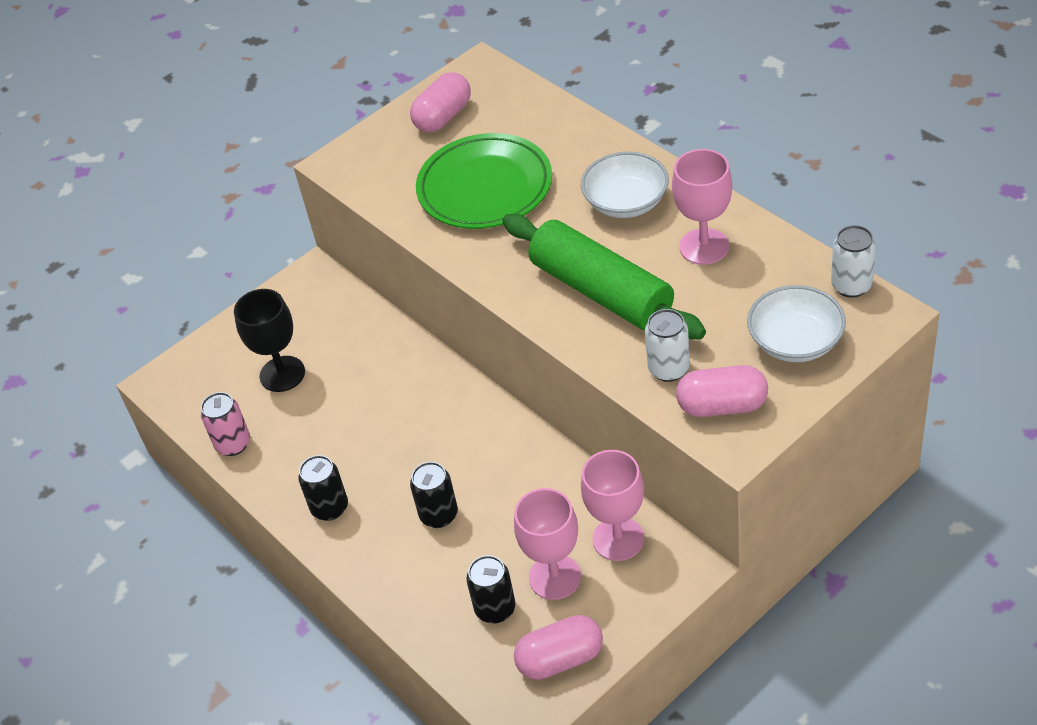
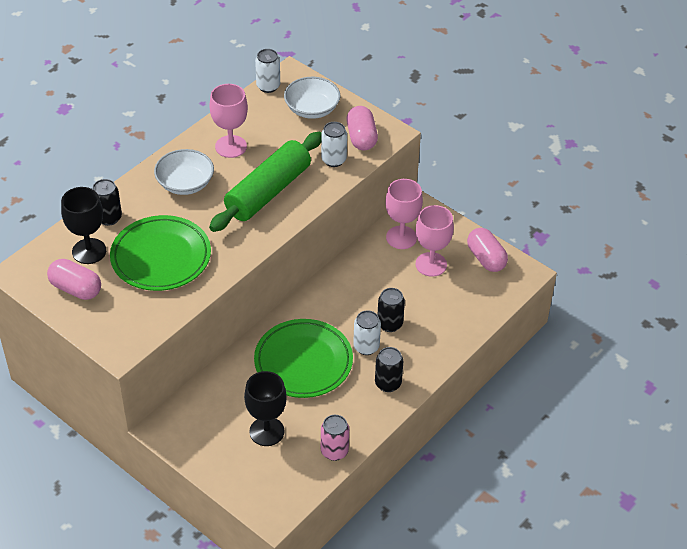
camera: 105 degrees left, 0 degrees up
(387, 411) = (303, 362): none -> green plate
(401, 484) = (366, 347): none -> white can
(495, 609) = (456, 290): black can -> black can (109, 218)
(506, 122) = (89, 251): none -> black goblet

